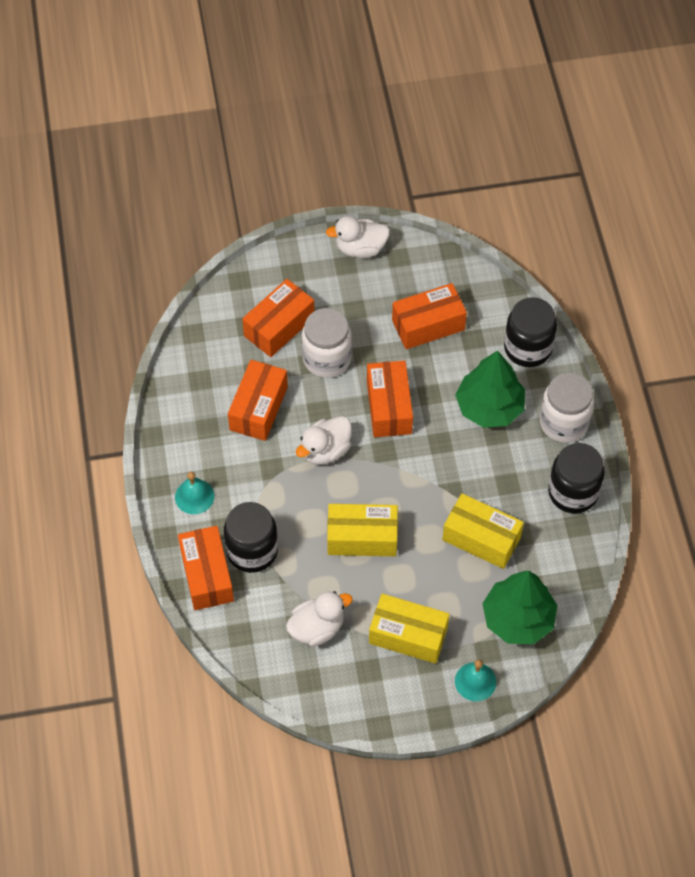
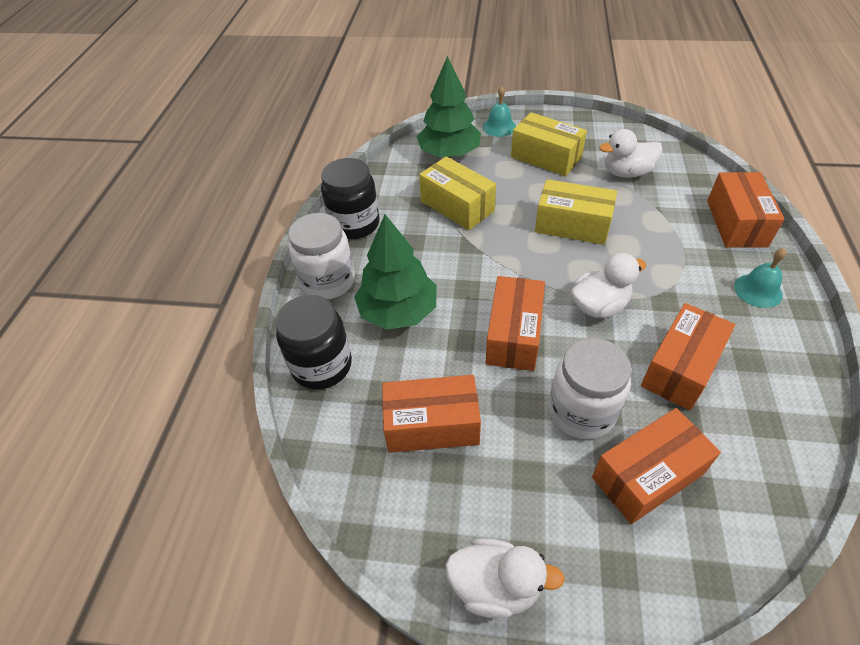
camera: 160 degrees left, 10 degrees down
(252, 551) = (688, 234): black jar -> none

